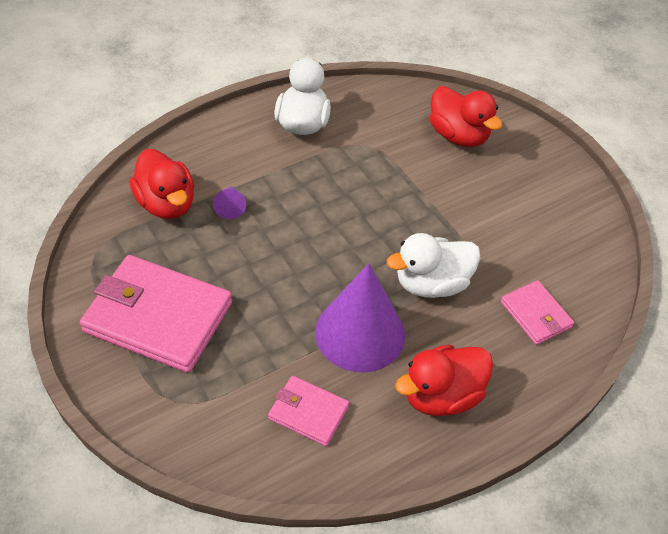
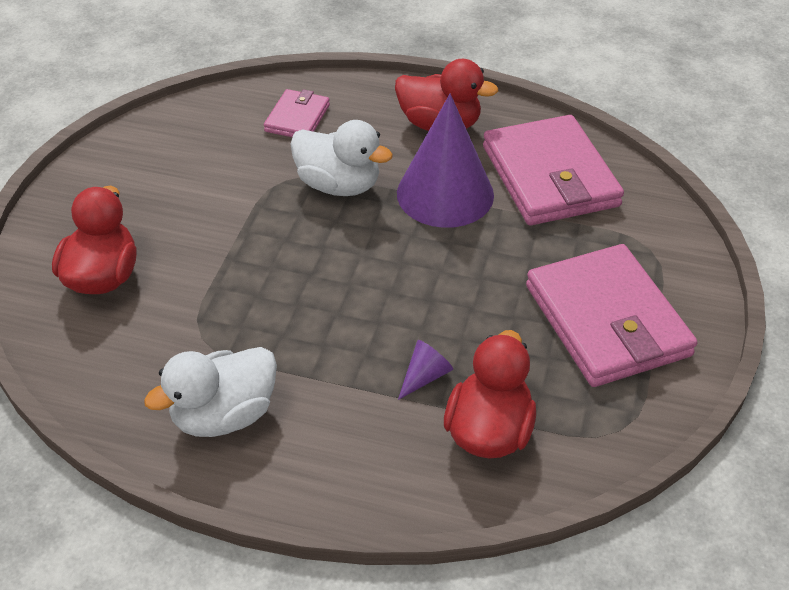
camera: 130 degrees left, 5 degrees down
(308, 412) = (550, 176): pink wallet -> pink wallet, size x1.96

